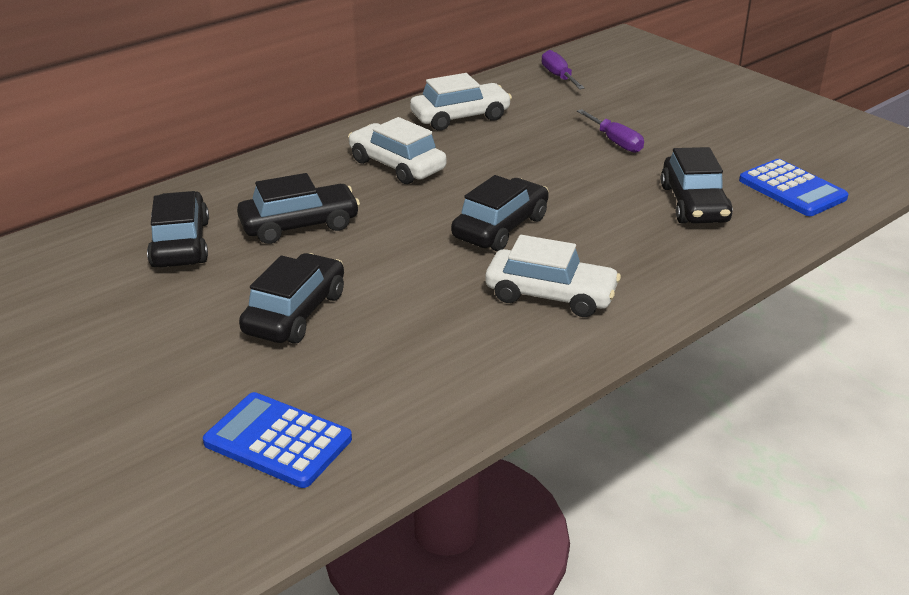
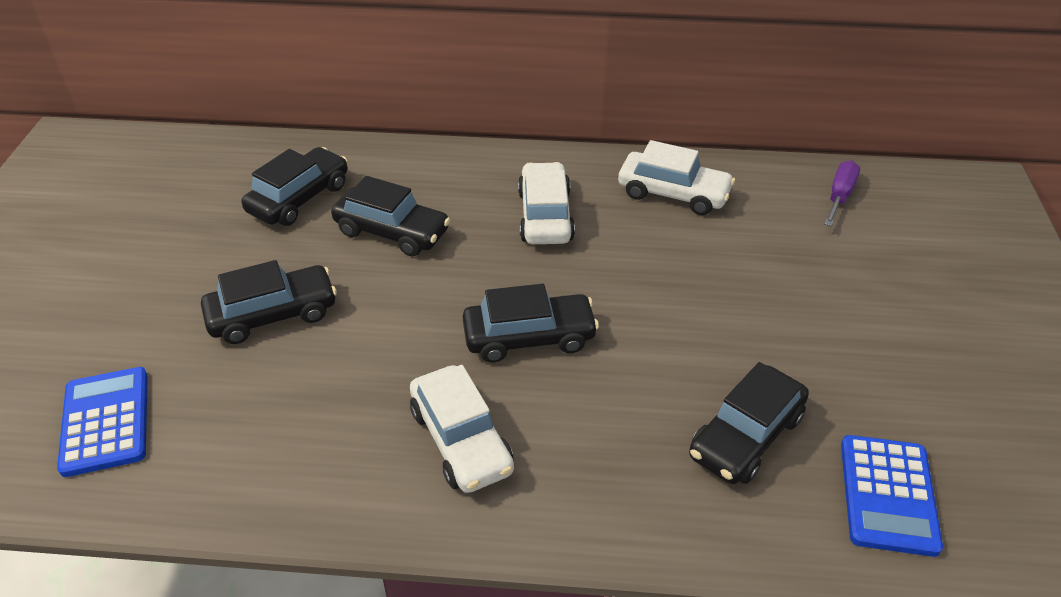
camera: 45 degrees right, 10 degrees up
(615, 142) = (779, 308): purple screwdriver -> none

